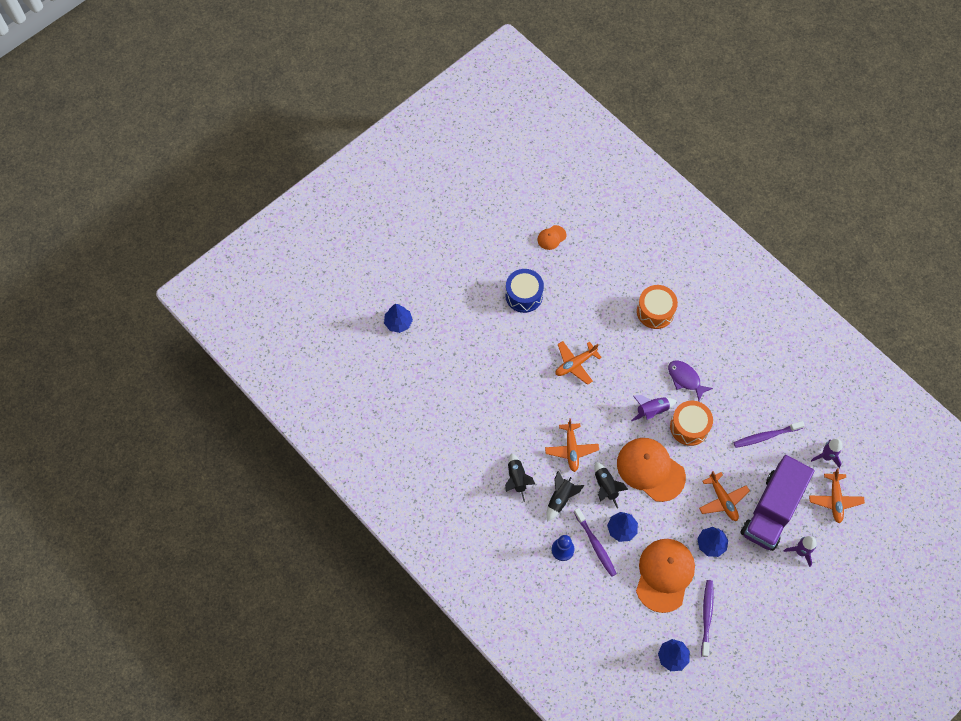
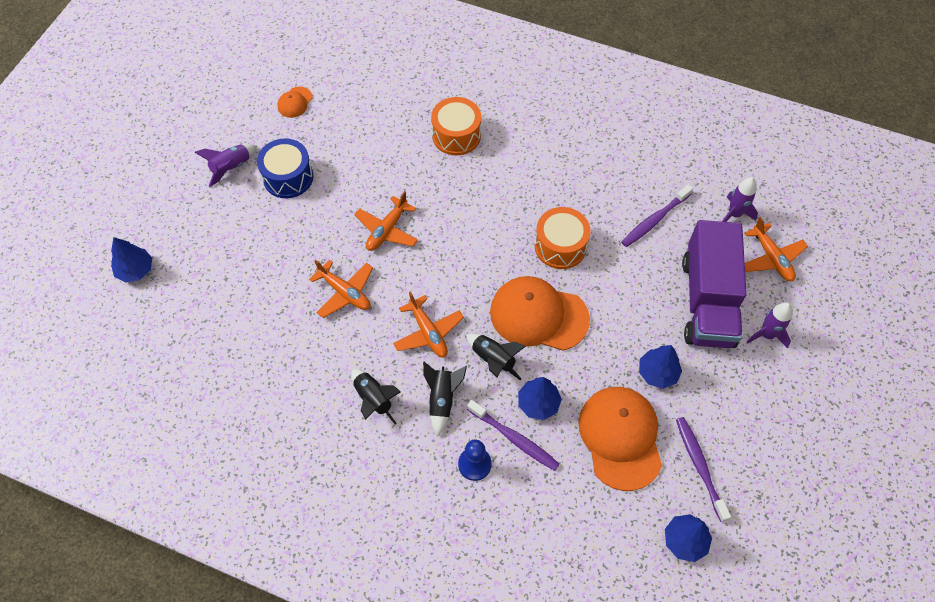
camera: 25 degrees left, 5 degrees down
(652, 410) = (506, 246): purple rocket -> purple rocket (231, 167)
(685, 379) = (528, 194): purple fish -> none
(722, 500) = (643, 314): orange plane -> orange plane (344, 292)

